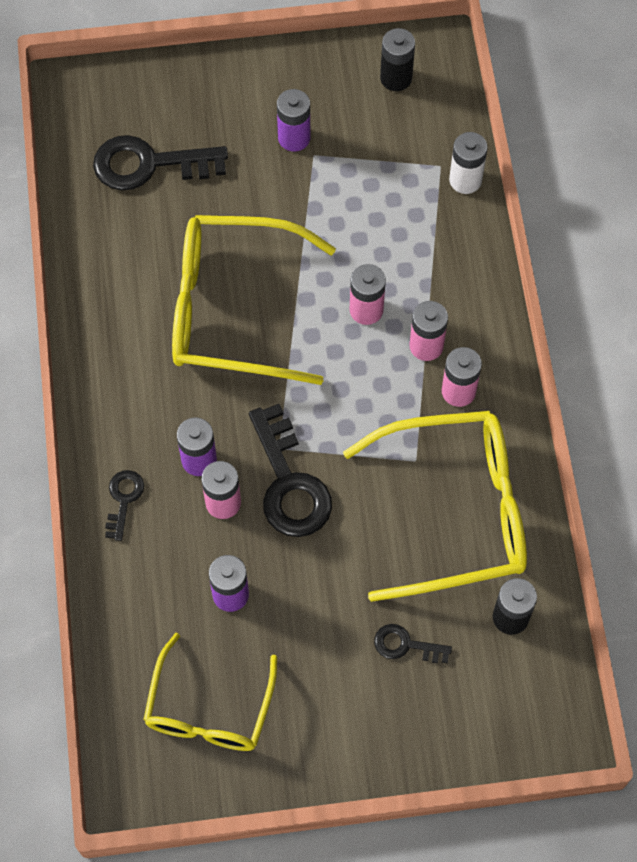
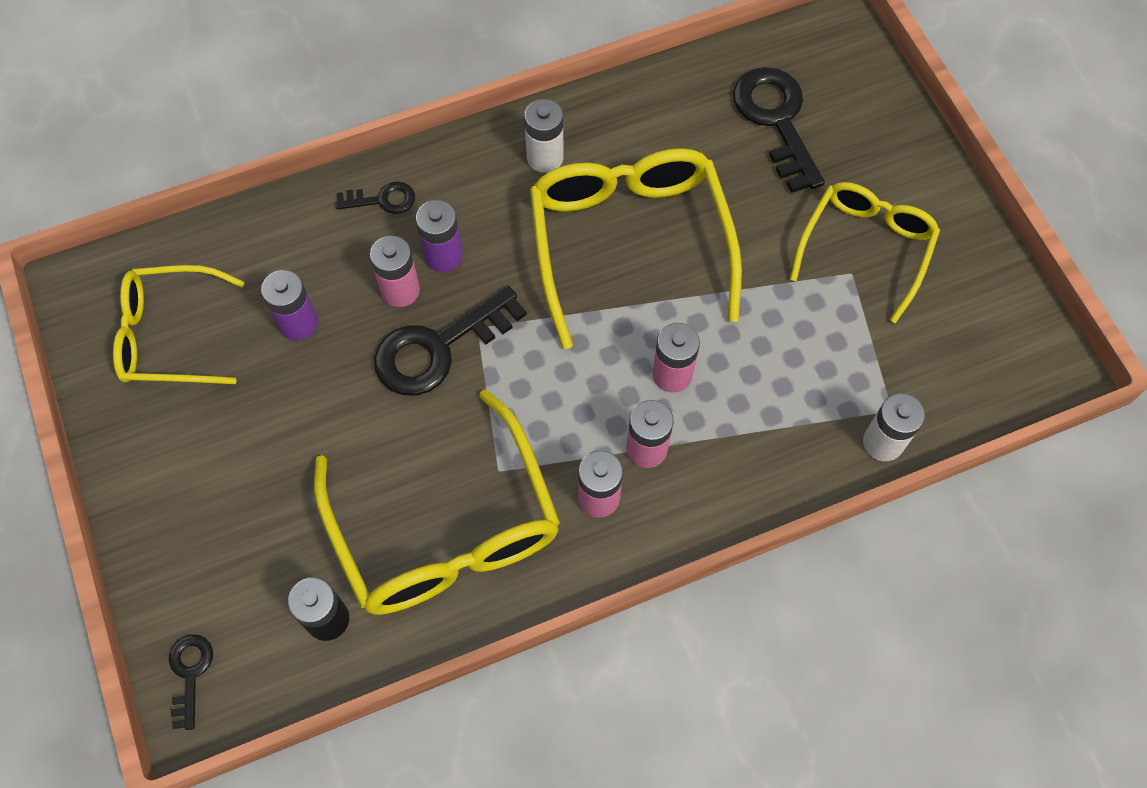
camera: 75 degrees right, 0 degrees up
(124, 354) = (545, 157): none -> white battery
(294, 138) = (865, 248): purple battery -> yellow glasses
(396, 78) = (991, 334): black battery -> none
(406, 645) = (273, 511): black key -> black key (190, 674)

